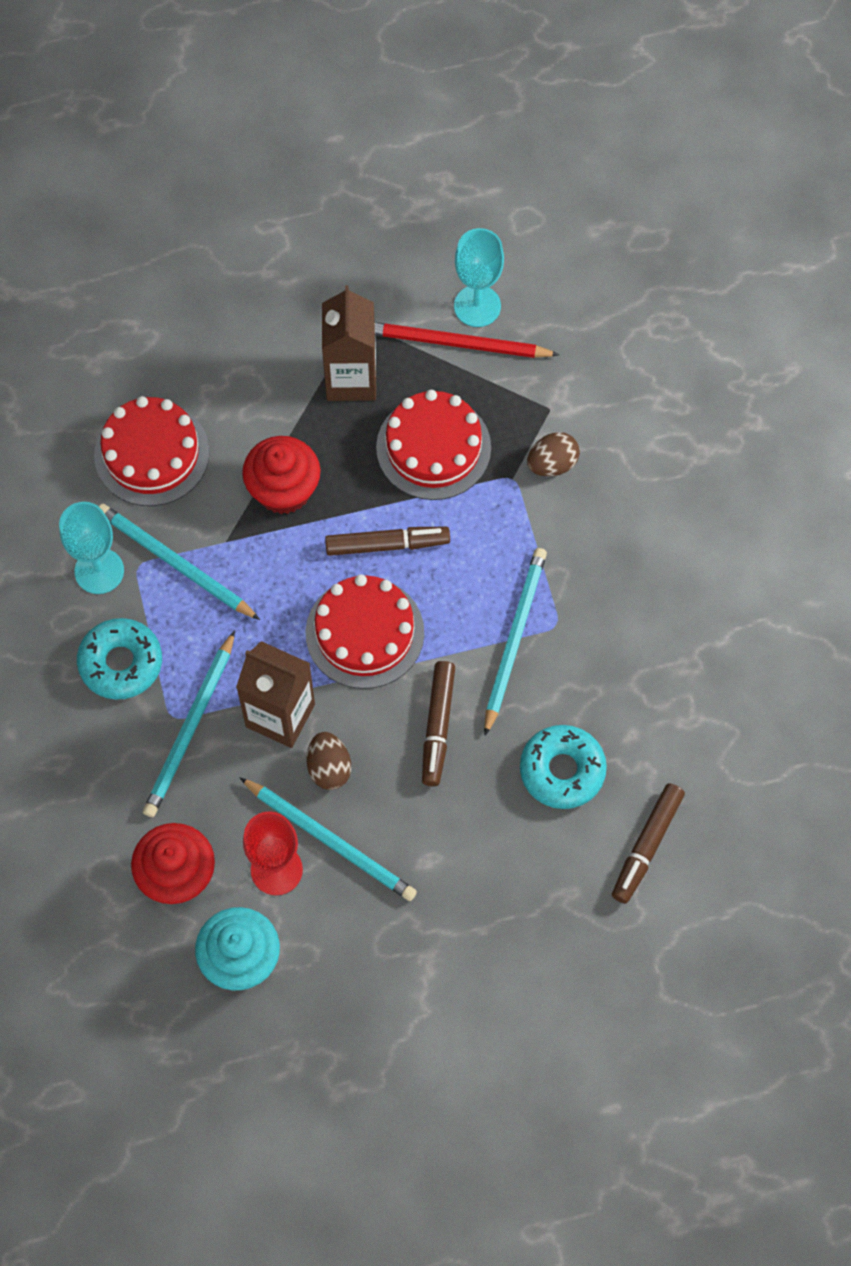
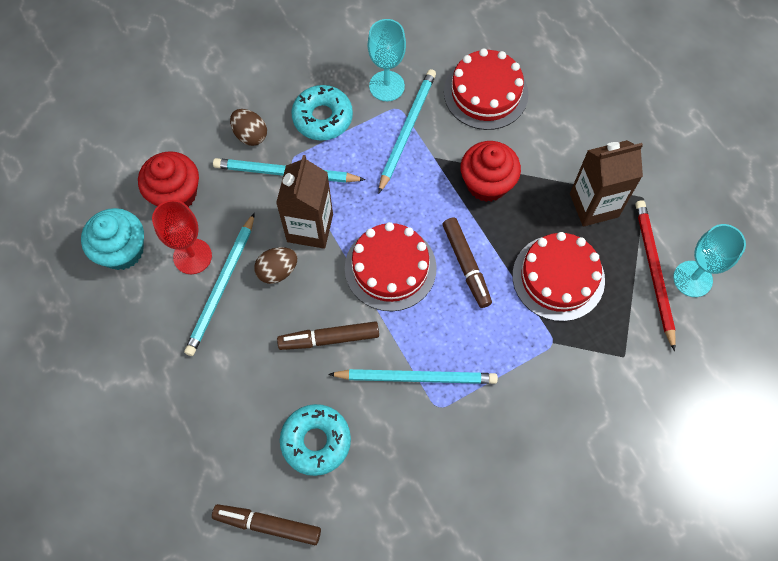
camera: 75 degrees right, 0 degrees up
(552, 464) = (576, 370): brown egg -> brown egg (250, 135)

